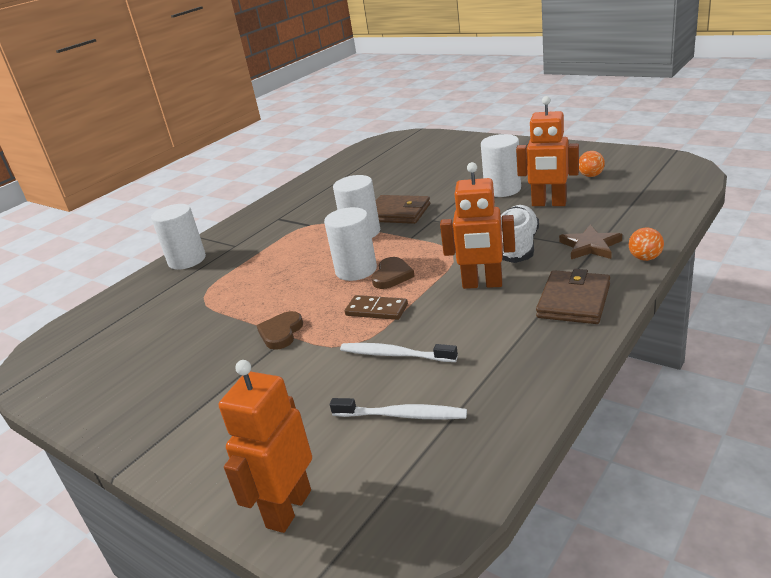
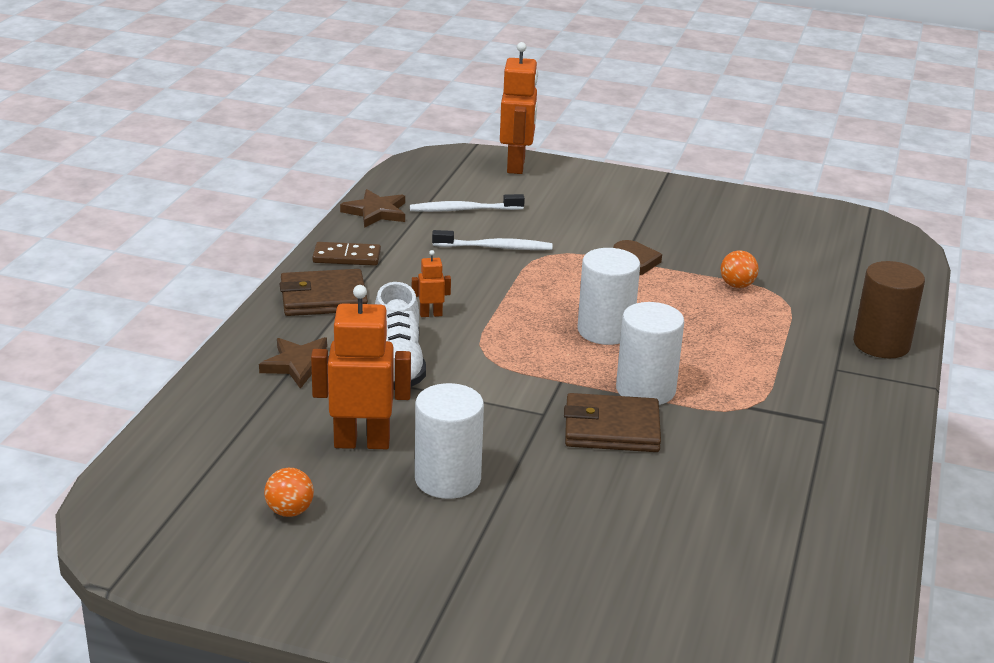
camera: 155 degrees right, 0 degrees up
(187, 260) = (881, 344): white cylinder -> brown cylinder
(376, 310) = (542, 285): brown domino -> brown domino (346, 257)
(392, 276) = (550, 324): brown heart -> none
(482, 284) = (431, 314): orange robot -> orange robot, size x0.46
(508, 417) = (376, 212): none -> brown star
(574, 301) = (323, 298): brown wallet -> brown wallet turned 75 degrees clockwise
(645, 258) = (236, 348): orange ball -> orange ball (737, 285)

